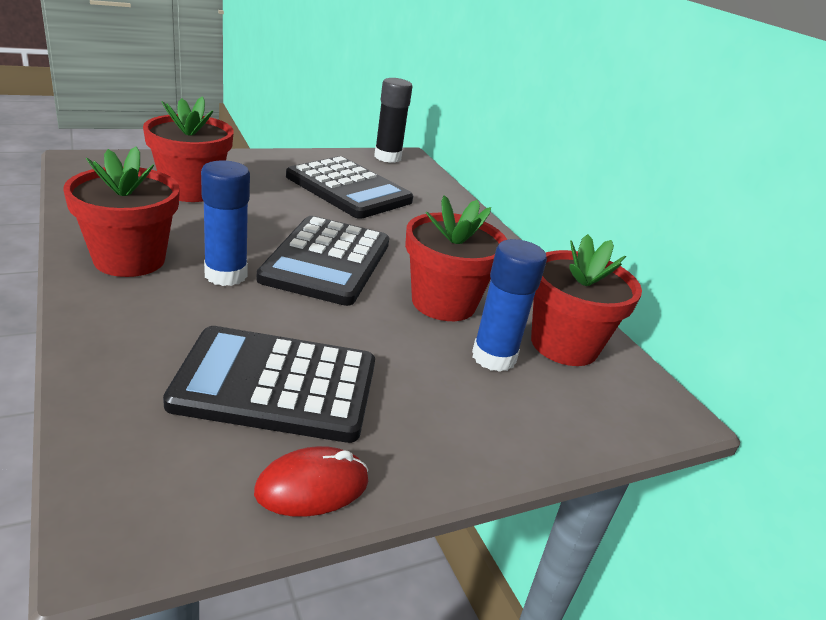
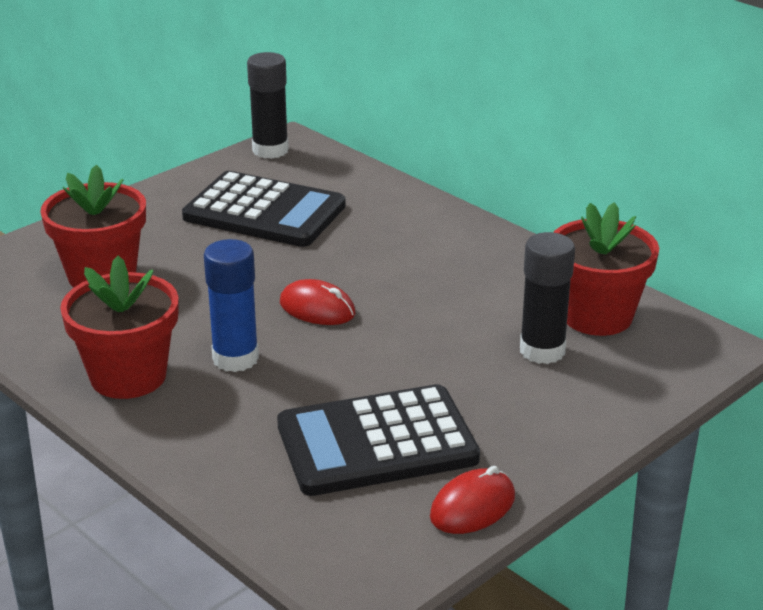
camera: 15 degrees left, 0 degrees up
(327, 261) = (317, 308): black calculator -> red mouse
(443, 303) = (461, 313): red flower pot -> none
(493, 357) = (542, 351): blue glue stick -> black glue stick

